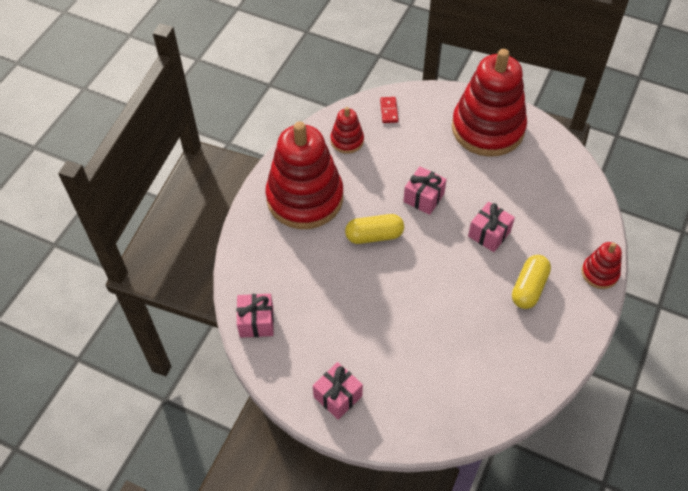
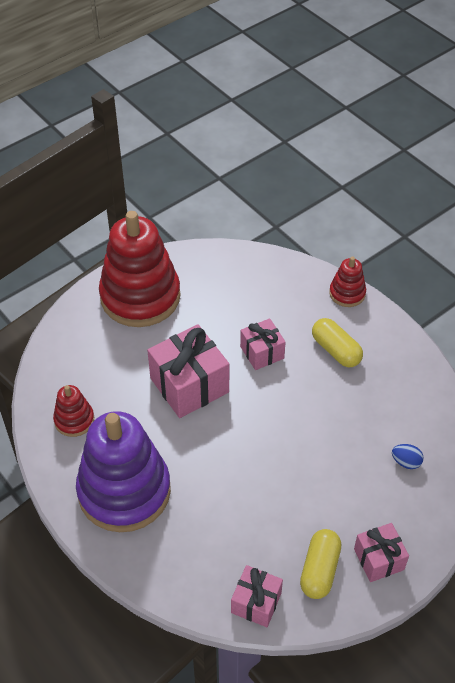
camera: 65 degrees left, 5 degrees down
(305, 198) = (124, 491): red stacking toy -> purple stacking toy
(374, 236) = (209, 447): yellow capsule -> yellow capsule (319, 570)
(389, 111) = (61, 366): red domino -> none
(423, 198) = (189, 385): pink gift -> pink gift, size x1.72
(445, 385) = (406, 462): none -> blue egg

